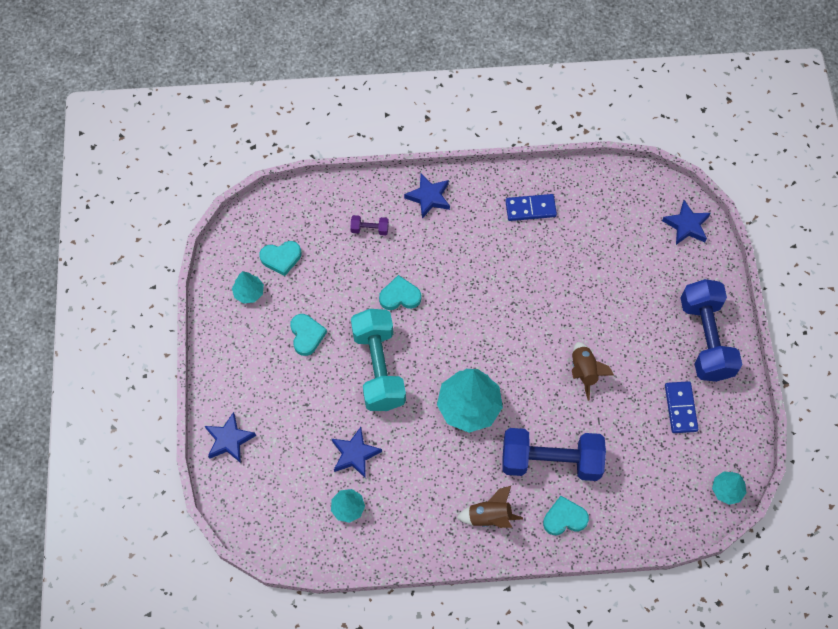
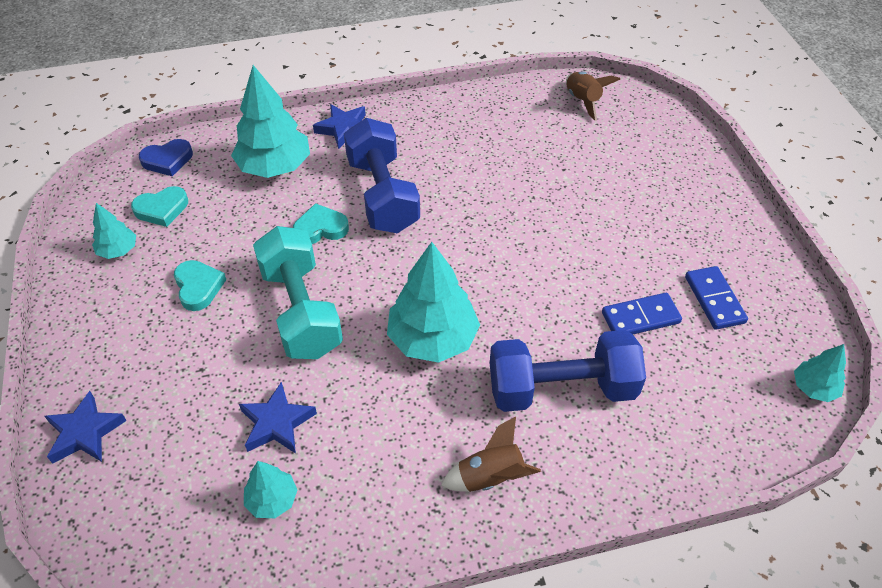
camera: 10 degrees left, 15 degrees down
(286, 209) = (167, 160): none -> blue heart
(369, 229) = (274, 167): purple dumbbell -> turquoise tree
(530, 209) = (467, 125): blue domino -> blue domino (640, 318)
(564, 518) = (601, 461): turquoise heart -> none
(584, 372) = (577, 277): brown rocket -> brown rocket (583, 101)
(686, 225) = (652, 118): blue star -> none
(705, 339) = (717, 222): blue dumbbell -> blue dumbbell (382, 195)

